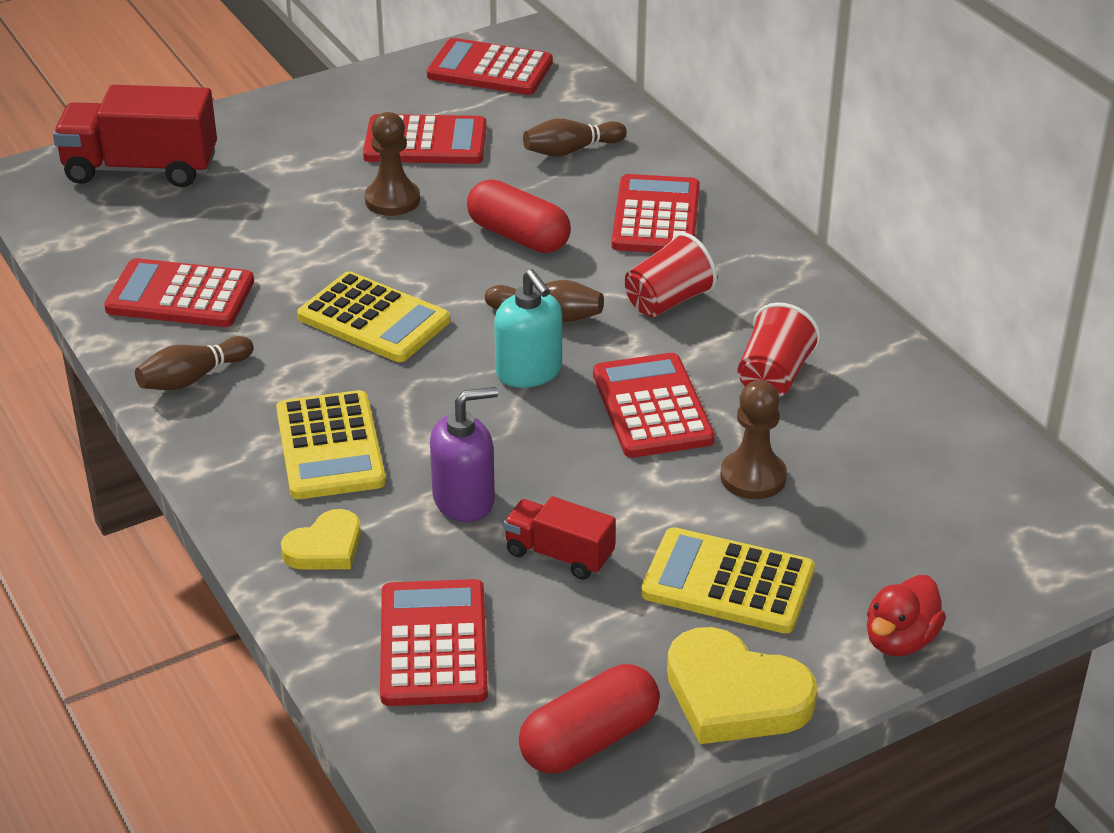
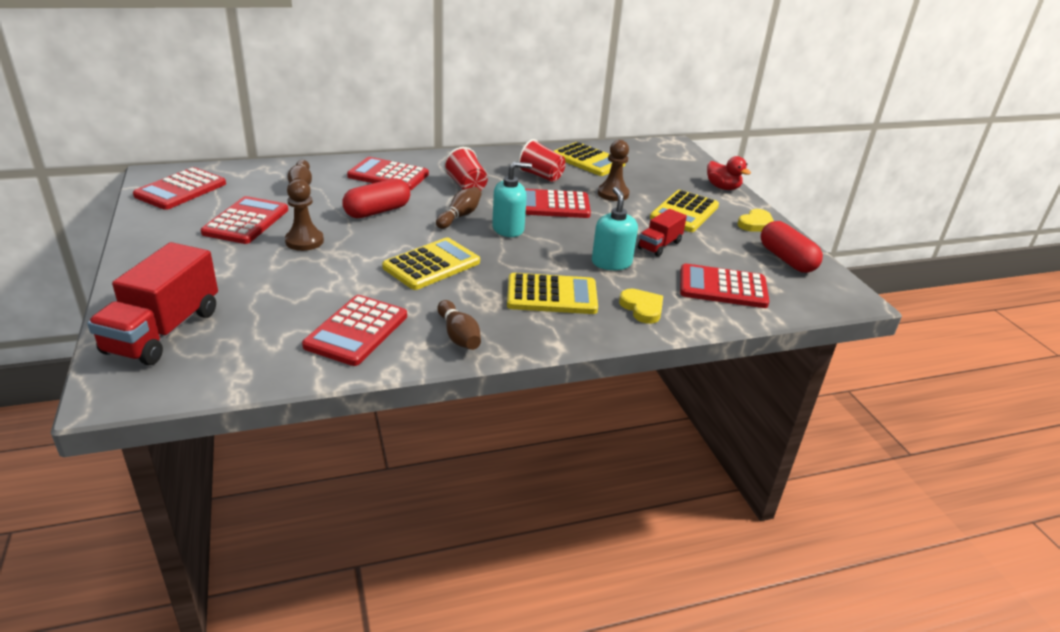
camera: 80 degrees left, 5 degrees down
(464, 500) = (611, 263): purple soap dispenser -> turquoise soap dispenser
(735, 695) = (756, 224): yellow heart -> yellow heart, size x0.60
(899, 427) = (588, 160): none -> yellow calculator

